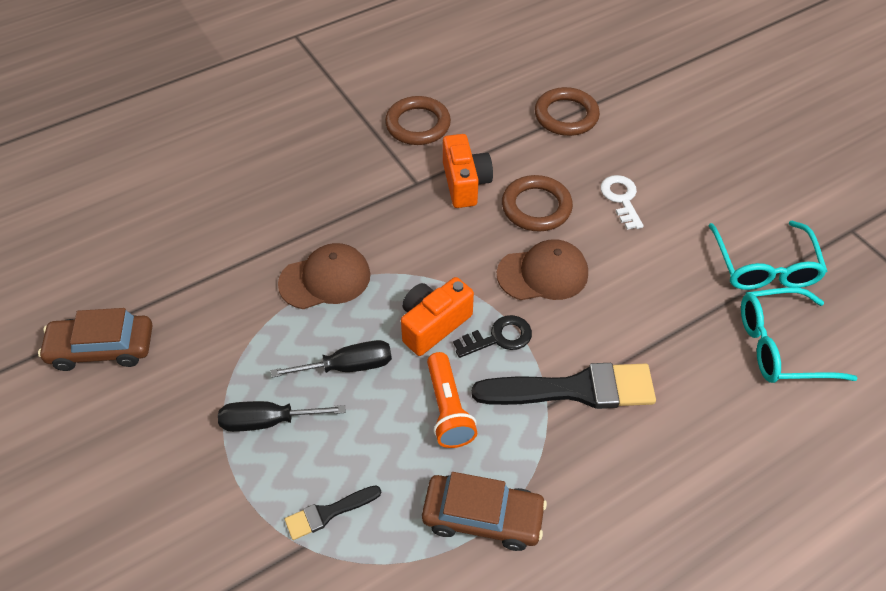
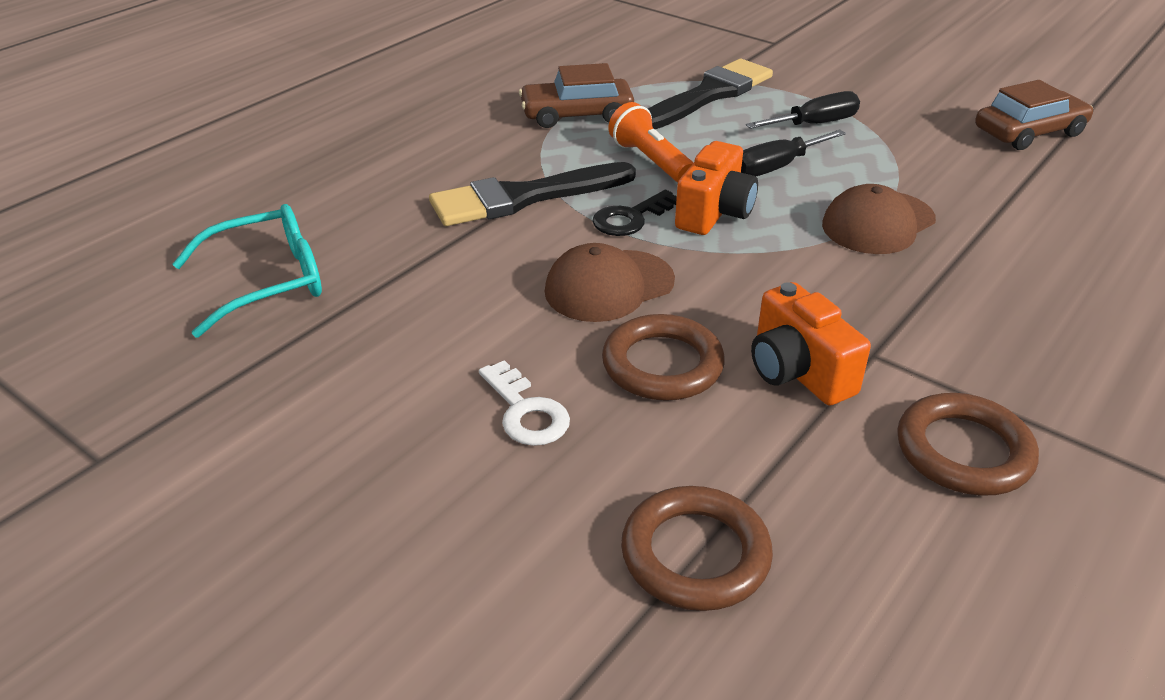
camera: 160 degrees right, 15 degrees down
(328, 513) = (709, 95): black brush -> black brush, size x2.01
(764, 267) = (275, 366): turquoise glasses -> none

